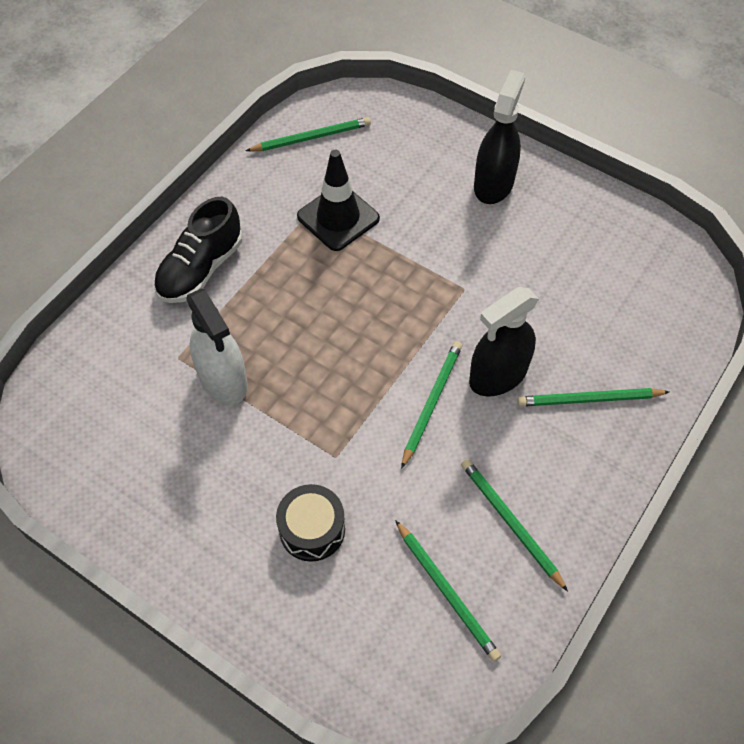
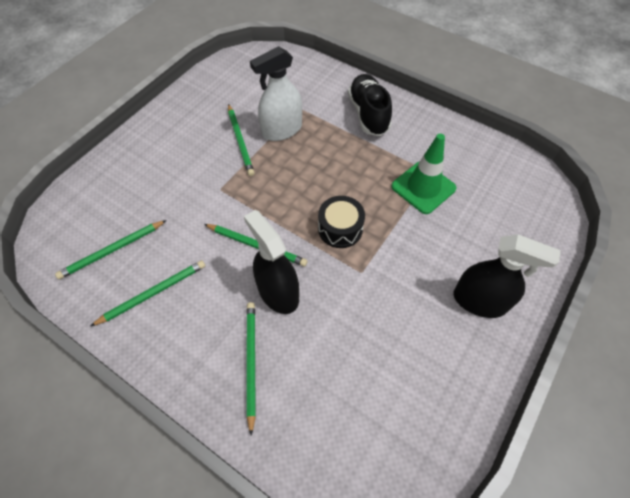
camera: 90 degrees right, 0 degrees up
(201, 269) = (368, 114): black shoe -> black shoe turned 45 degrees clockwise
(311, 138) = (502, 169): green pencil -> green pencil (240, 141)
(312, 529) = (171, 178): black drum -> black drum (340, 228)
(338, 217) = (423, 187): black traffic cone -> green traffic cone

